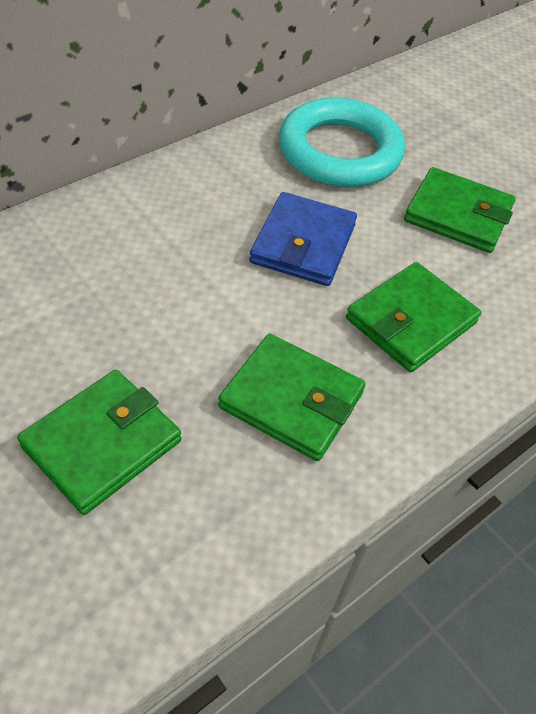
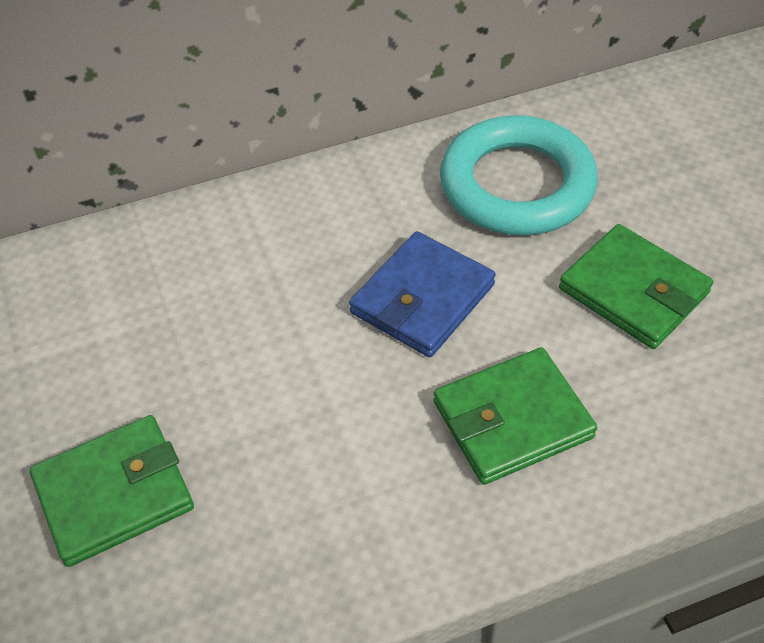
camera: 25 degrees right, 0 degrees up
(291, 400) = (331, 488): green wallet -> none

